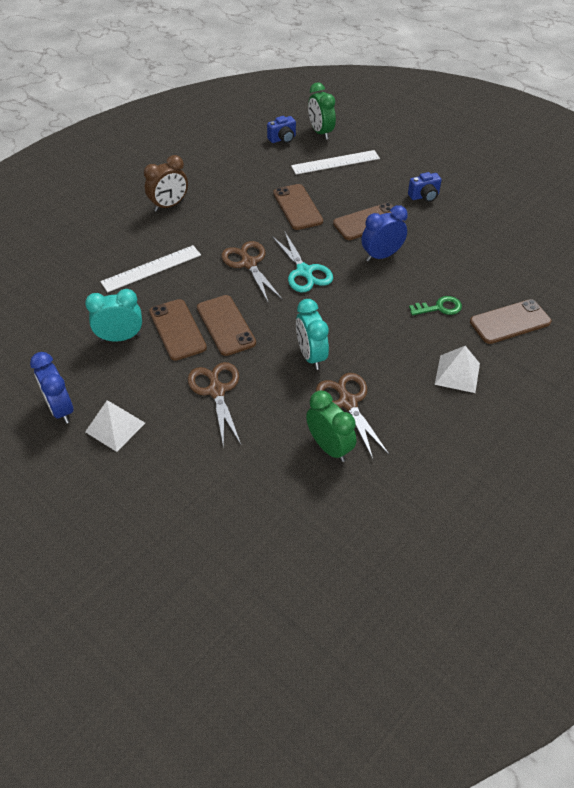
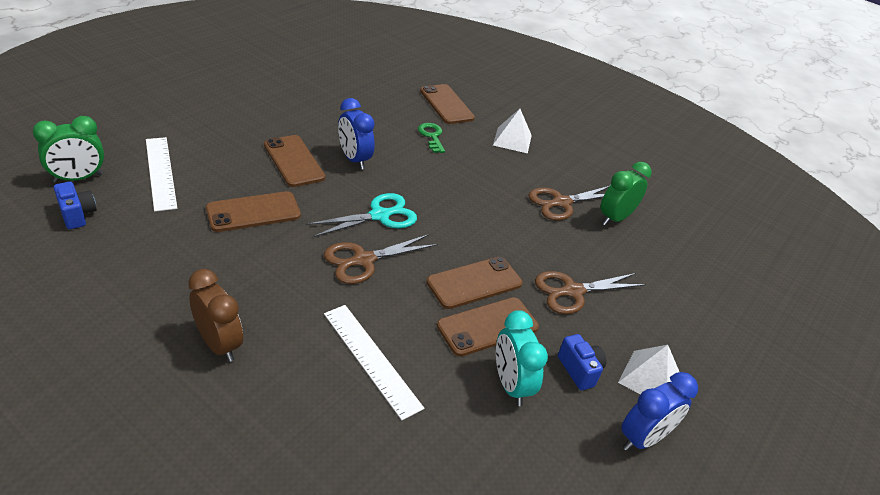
camera: 100 degrees left, 10 degrees down
(311, 356) = (509, 221): turquoise clock -> none
(424, 196) = (253, 119): blue camera -> blue camera (579, 370)

